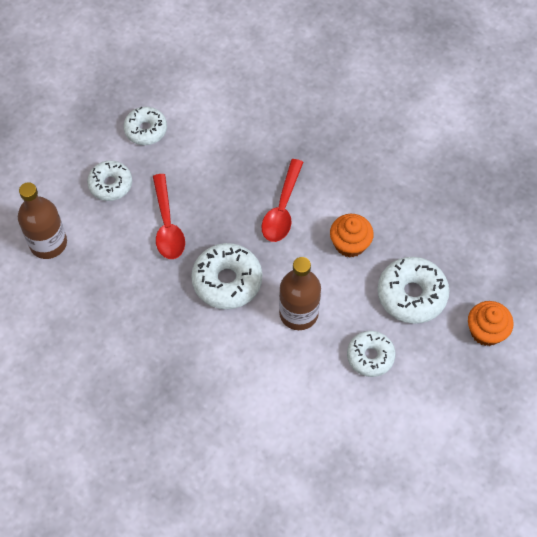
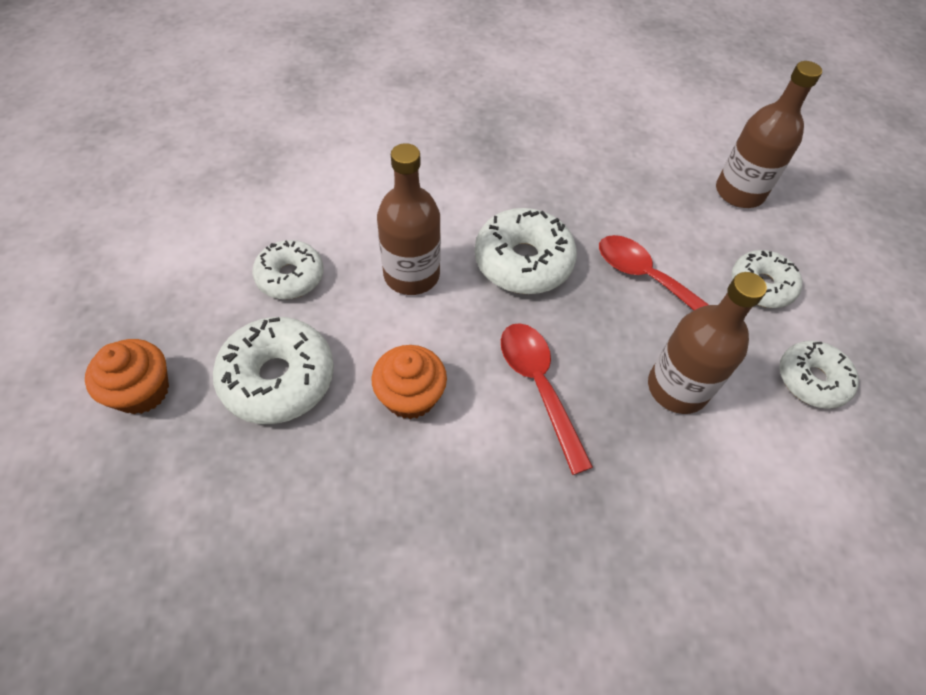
camera: 140 degrees right, 5 degrees down
(215, 167) = (677, 388): none -> brown bottle

